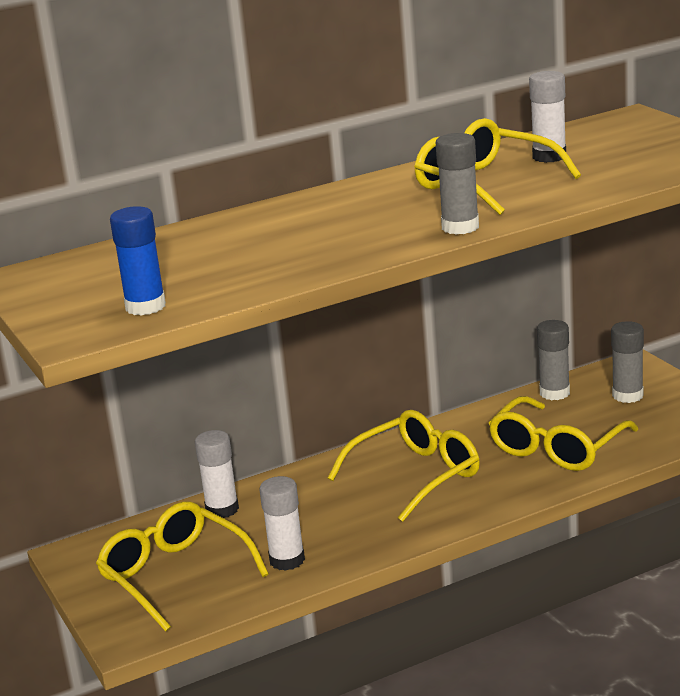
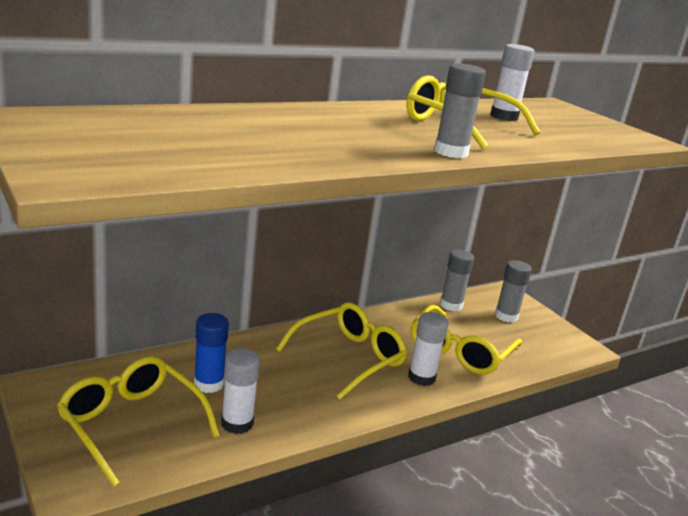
camera: 10 degrees left, 0 degrees up
(145, 307) = (149, 164): blue glue stick -> blue glue stick (208, 384)
(222, 509) = (182, 364): white glue stick -> white glue stick (421, 377)

